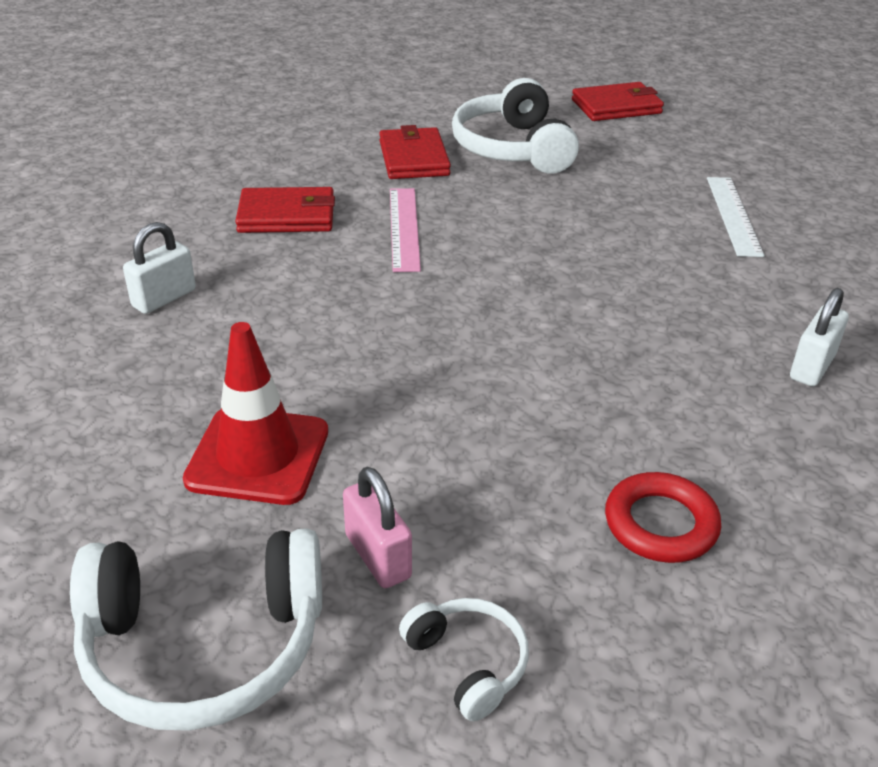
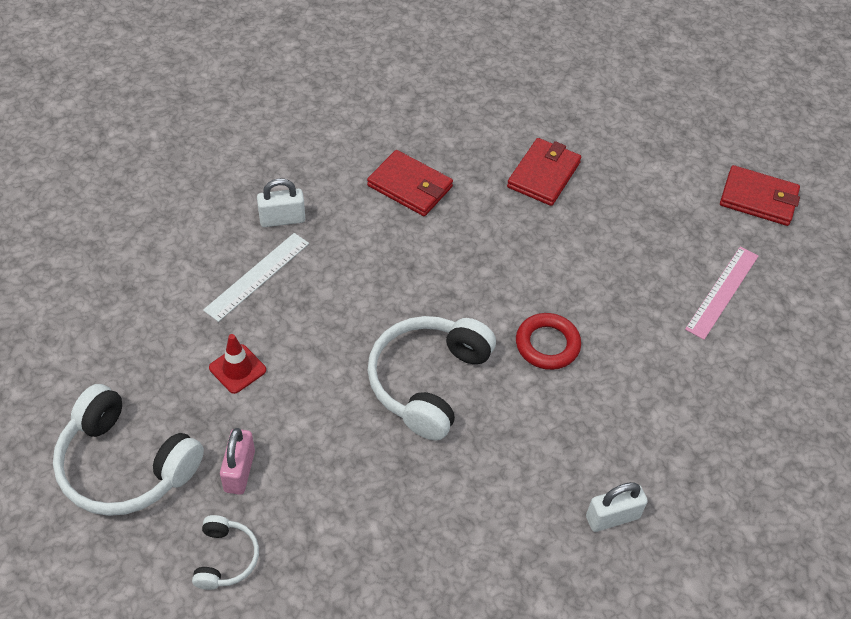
camera: 35 degrees right, 15 degrees up
(258, 456) = (237, 369): red traffic cone -> red traffic cone, size x0.58
(404, 228) = (473, 240): pink ruler -> pink ruler (722, 292)
(513, 148) = (626, 202): white headphones -> white headphones (428, 381)
(660, 524) = (396, 553): red ring -> red ring (547, 344)
(734, 215) = (718, 362): white ruler -> white ruler (257, 276)

